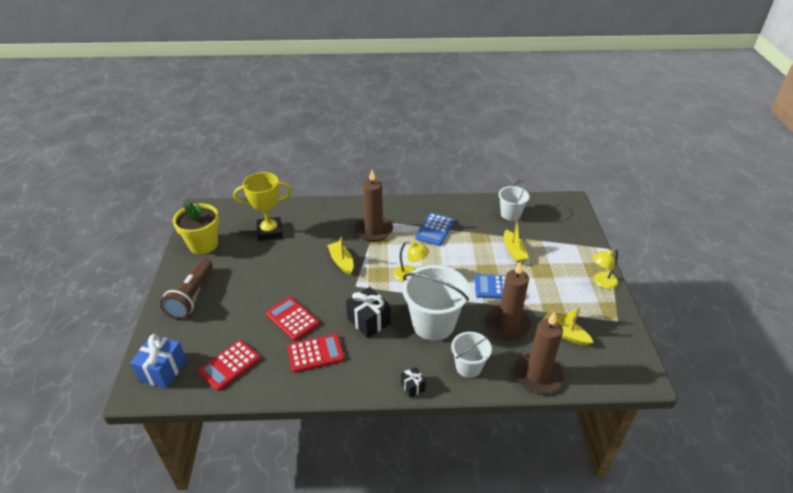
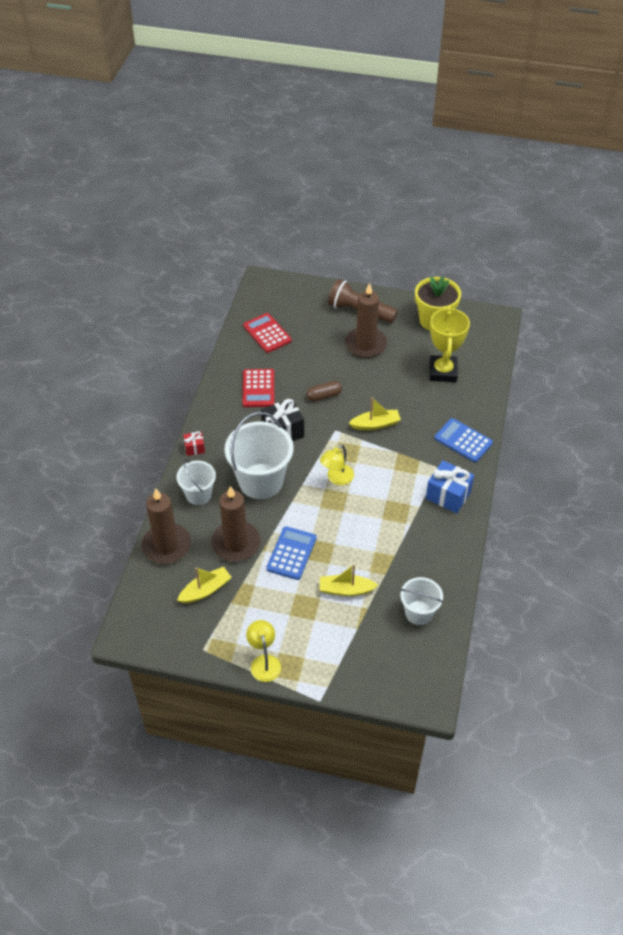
camera: 105 degrees right, 10 degrees up
(163, 370) = (278, 295): blue gift -> blue gift (448, 495)
(292, 319) = (306, 377): red calculator -> none
(315, 301) = (324, 396): none -> brown capsule
(374, 230) = (421, 461): brown candle -> brown candle (365, 344)
(412, 386) = (194, 448): black gift -> red gift
(435, 230) = (408, 520): blue calculator -> blue calculator (463, 441)

